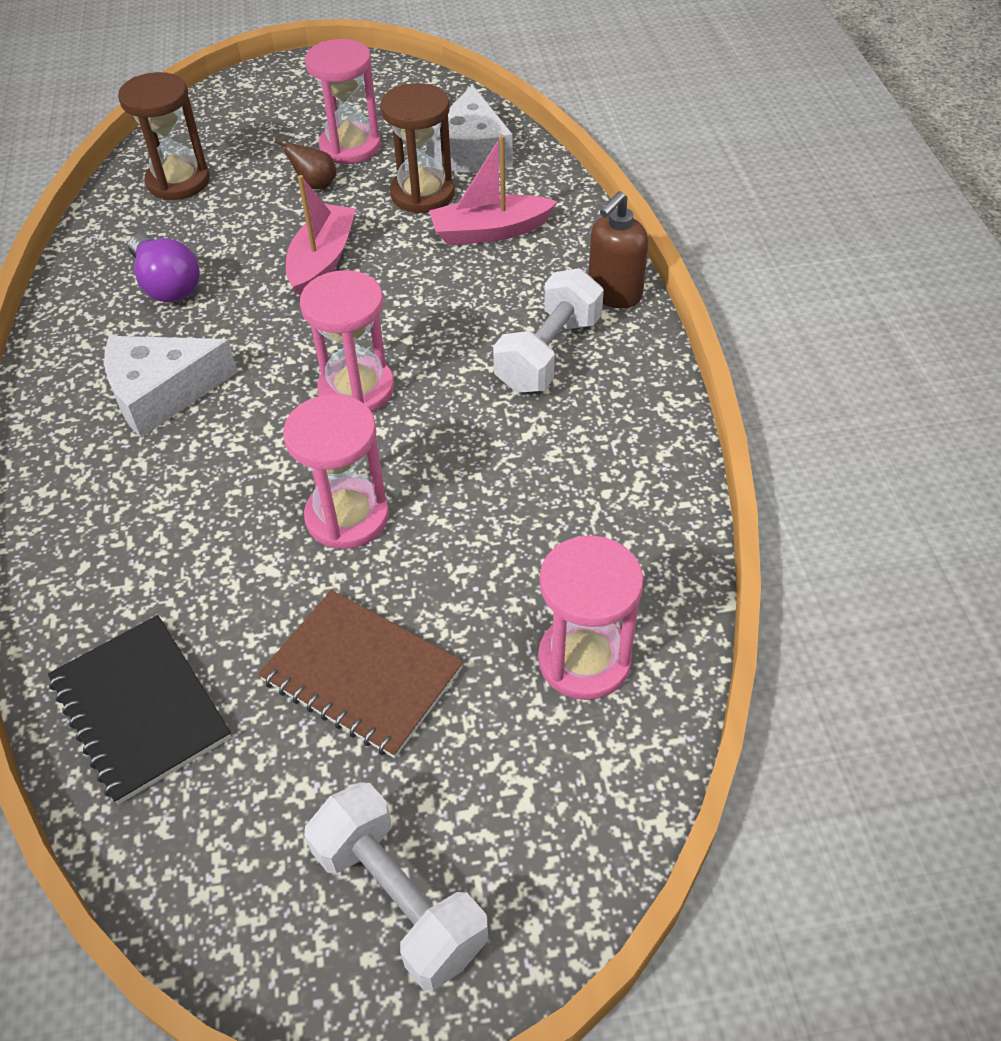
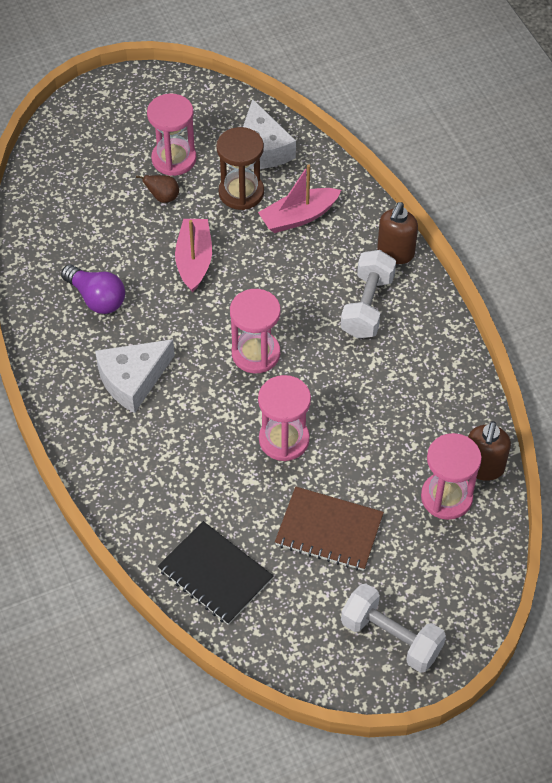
camera: 15 degrees left, 5 degrees up
(178, 181) = (63, 211): brown hourglass -> none
(663, 622) = (483, 467): none -> brown soap dispenser

